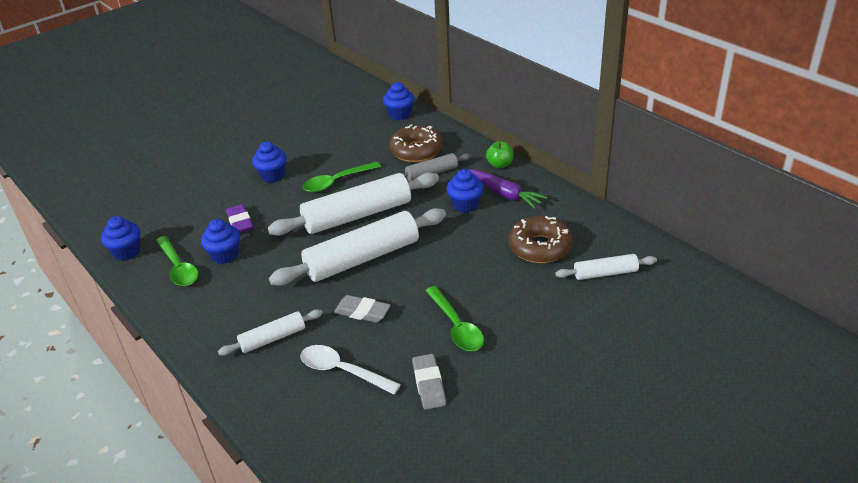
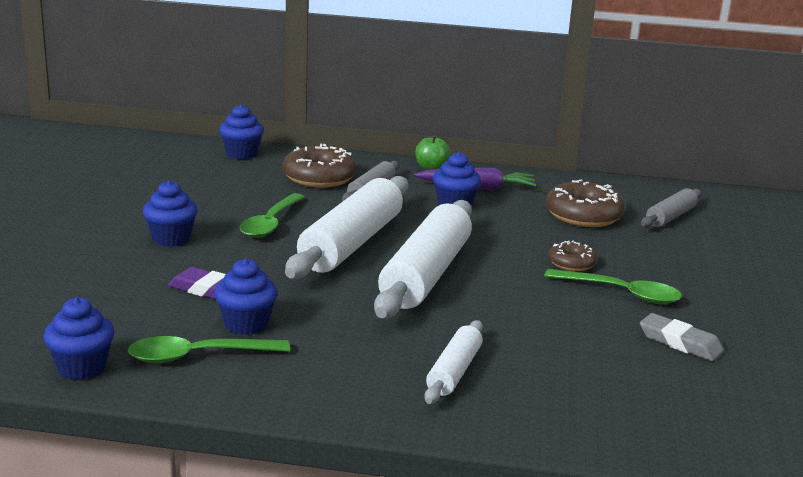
camera: 45 degrees left, 15 degrees down
(178, 267) = (198, 356): green spoon -> green spoon turned 150 degrees clockwise
(343, 371) = (582, 366): white spoon -> none
(362, 312) = (510, 315): grey eraser -> none
(464, 287) = (571, 263): none -> brown donut
(605, 273) = (670, 217): white rolling pin -> grey rolling pin

